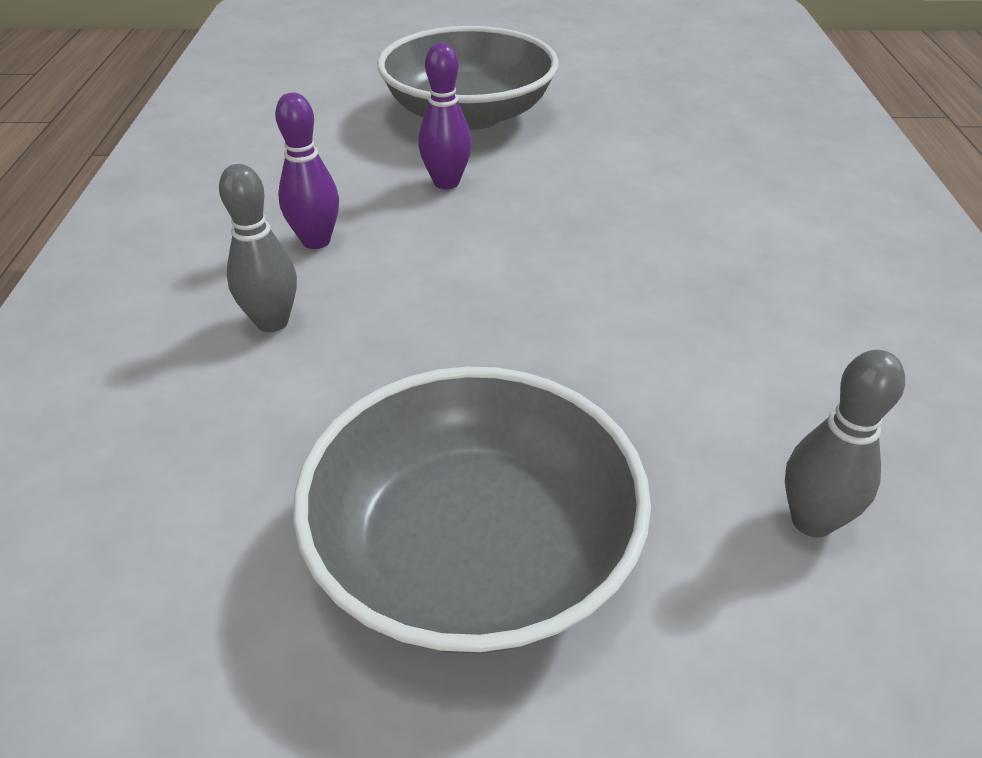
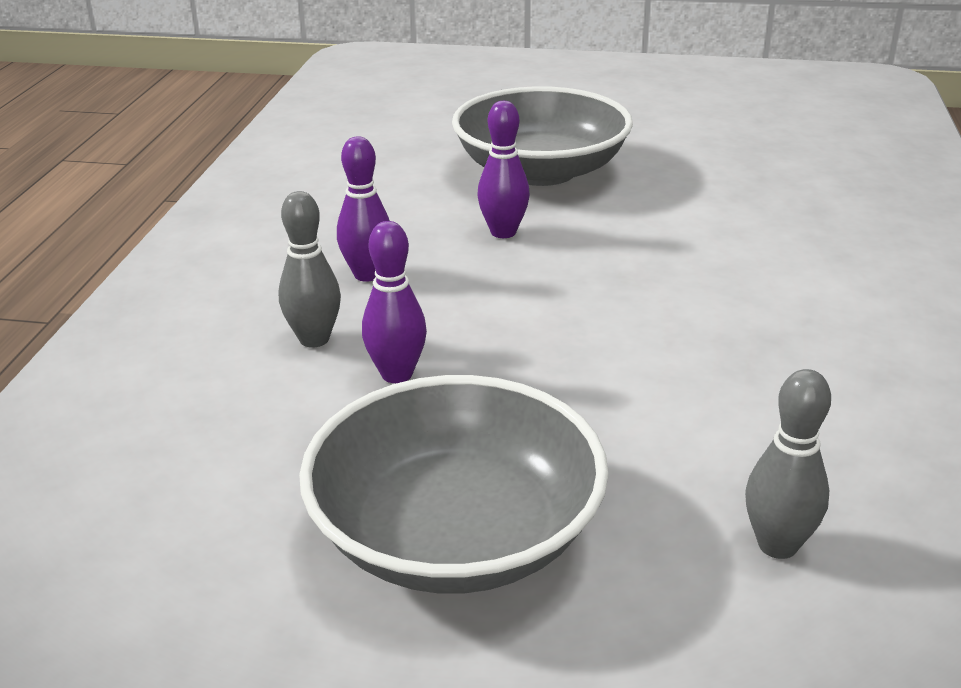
camera: 10 degrees right, 10 degrees down
(369, 356) = (397, 374): none -> purple bowling pin

